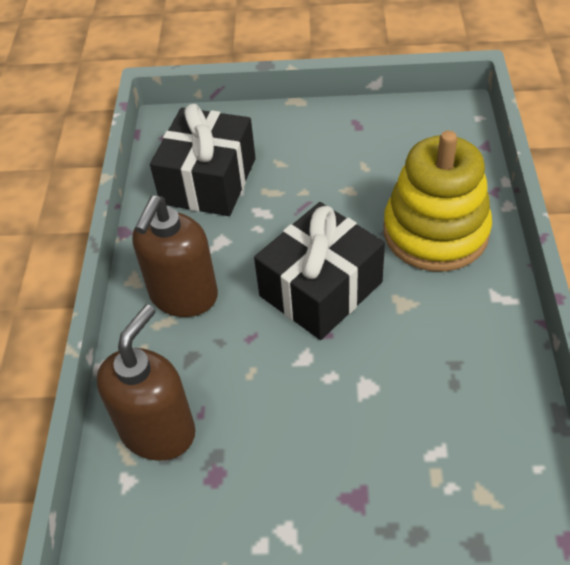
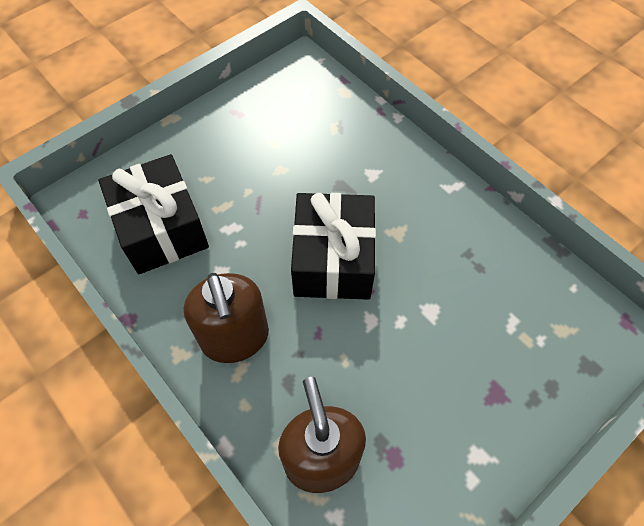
camera: 45 degrees left, 10 degrees up
(435, 232) = (370, 165): yellow stacking toy -> none

